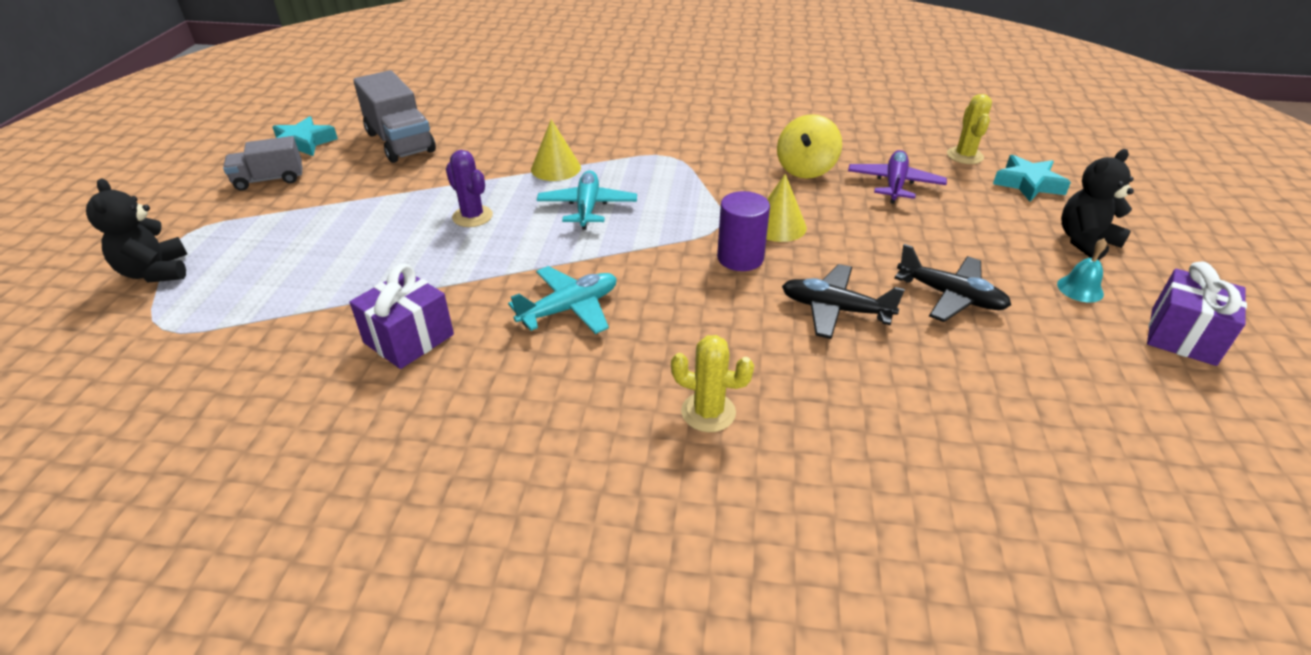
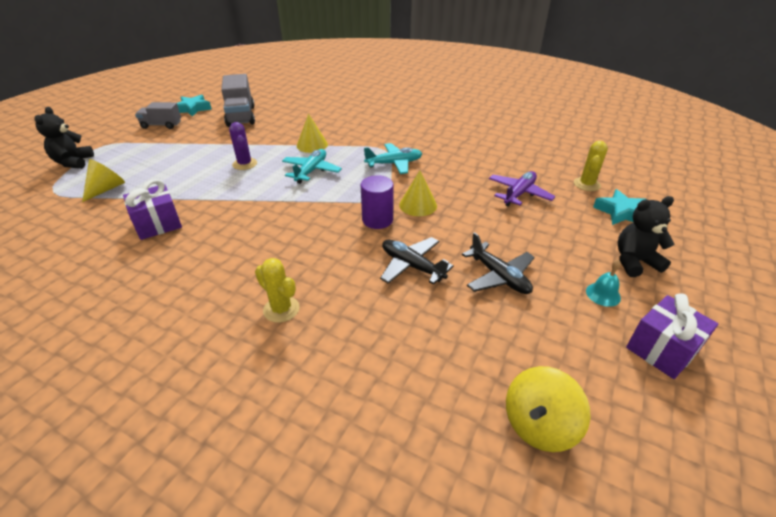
camera: 20 degrees right, 0 degrees up
(263, 303) = (106, 189): none -> yellow cone
(569, 309) = (253, 227): turquoise plane -> turquoise plane (394, 164)
(805, 169) = (465, 173): yellow spinning top -> yellow spinning top (539, 425)

